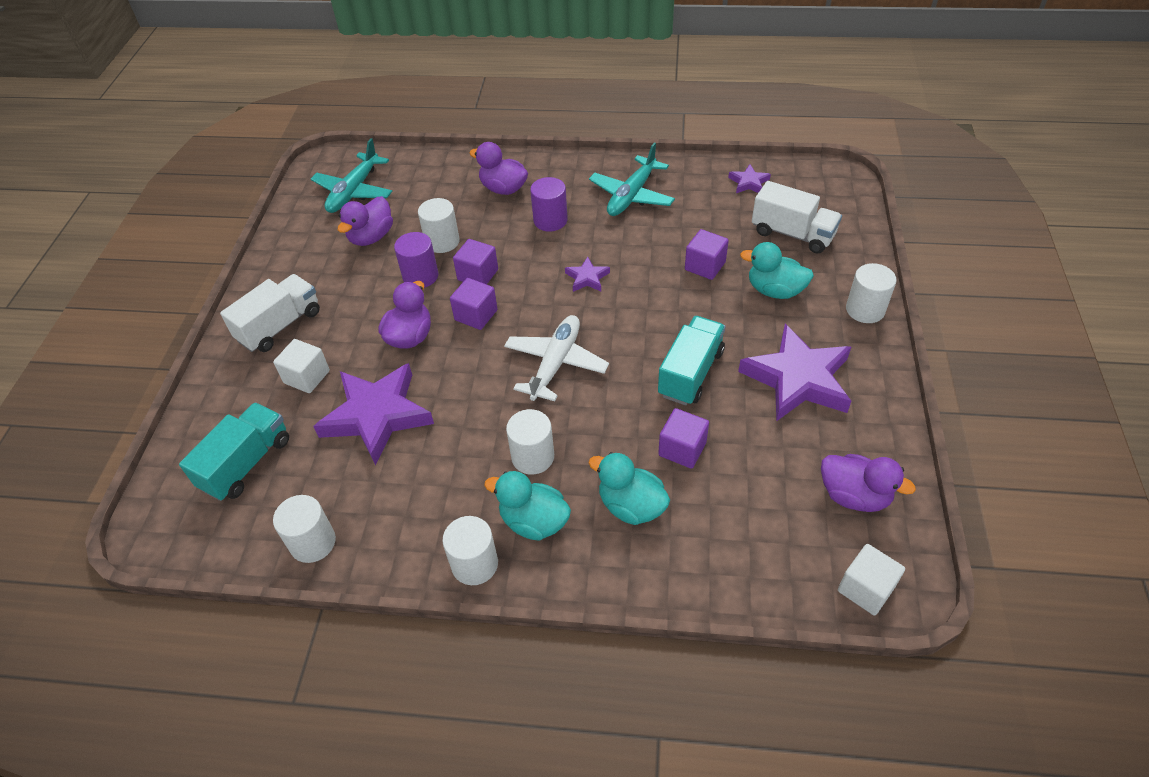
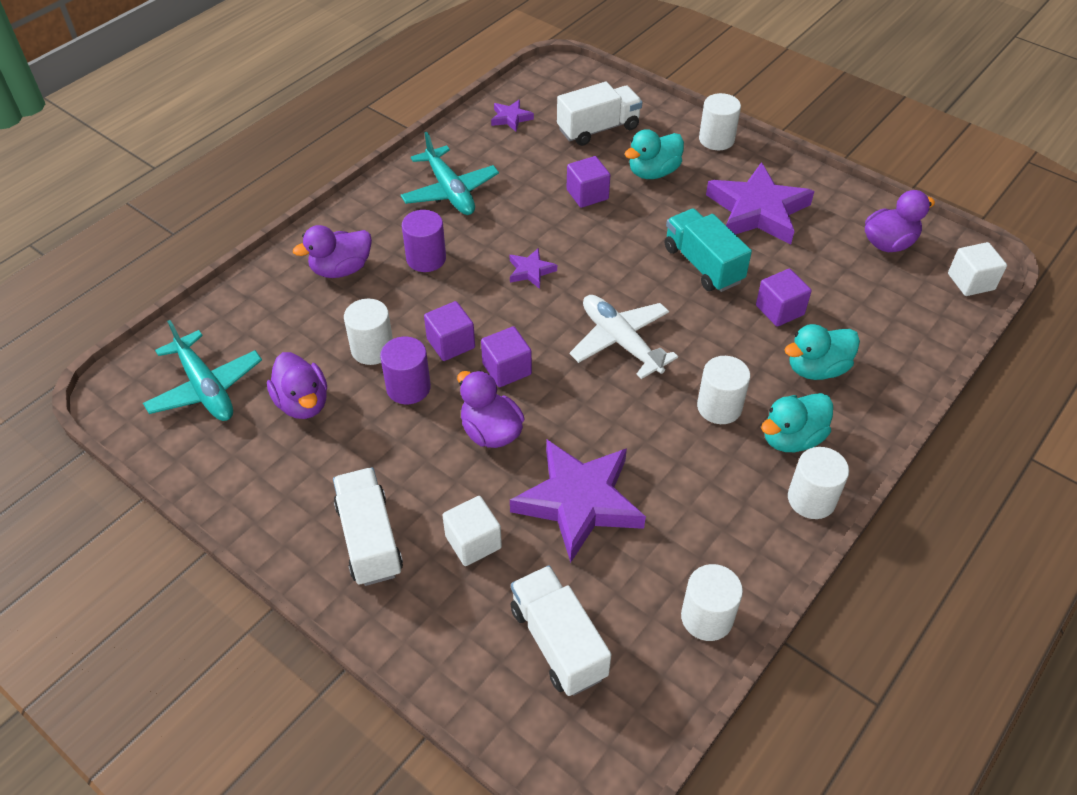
camera: 60 degrees left, 0 degrees up
(246, 463) = (558, 642): turquoise truck -> white truck

